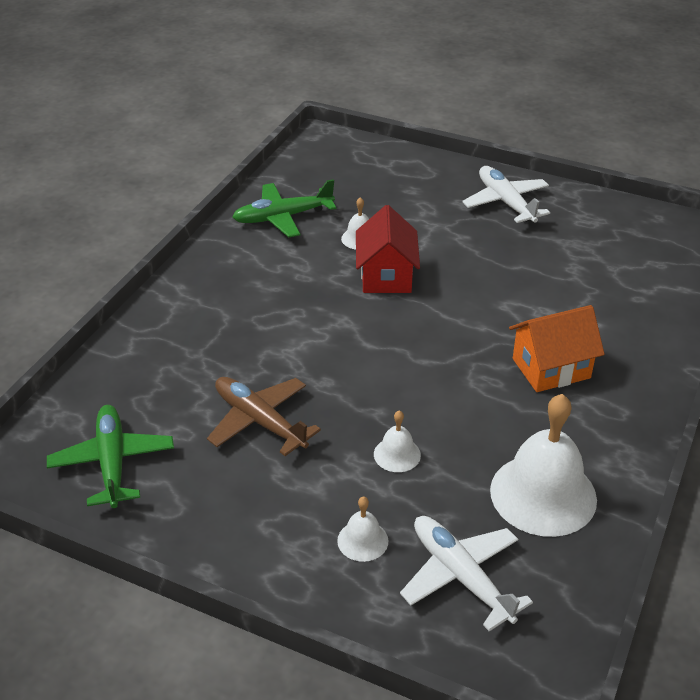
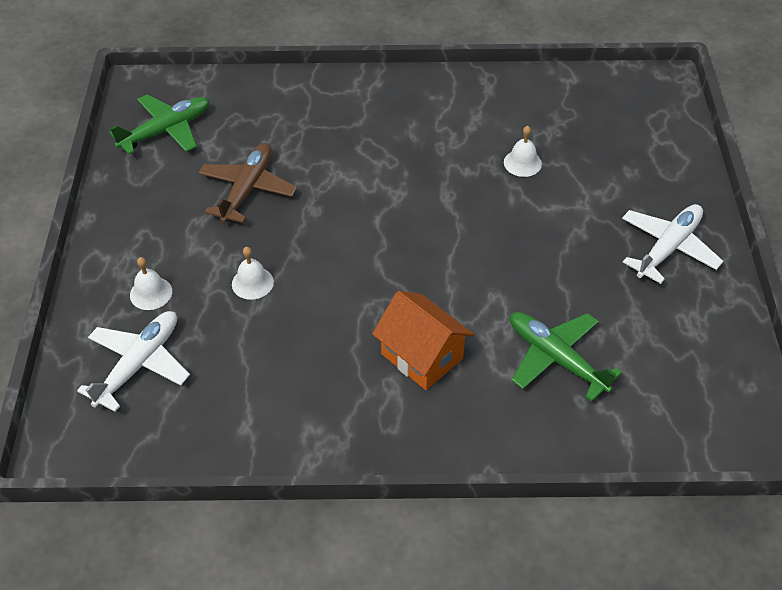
camera: 65 degrees right, 10 degrees up
(283, 217) = (515, 104): green plane -> green plane (556, 358)
(386, 276) = (479, 199): red house -> none
(543, 494) = (253, 394): white bell -> none

